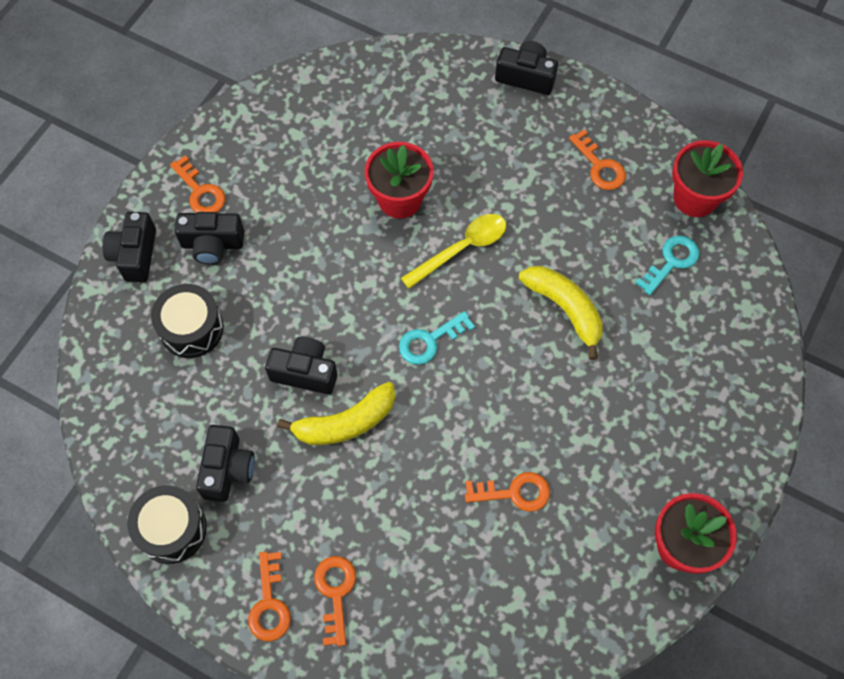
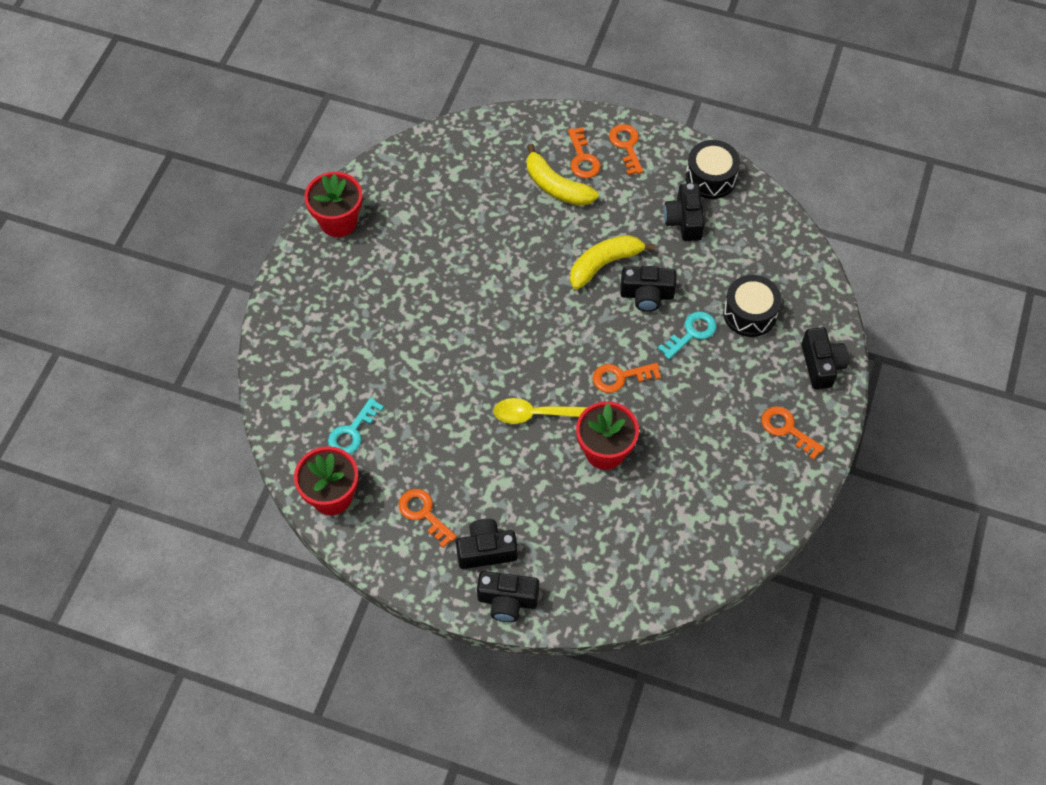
camera: 170 degrees right, 5 degrees down
(212, 244) = (758, 384): black camera -> black camera (486, 550)
(429, 341) = (552, 334): turquoise key -> turquoise key (691, 333)
(461, 249) = (539, 414): yellow spoon -> yellow spoon turned 45 degrees clockwise
(514, 492) = (466, 237): orange key -> orange key (620, 377)
(565, 309) = (442, 376): yellow banana -> yellow banana (556, 186)

